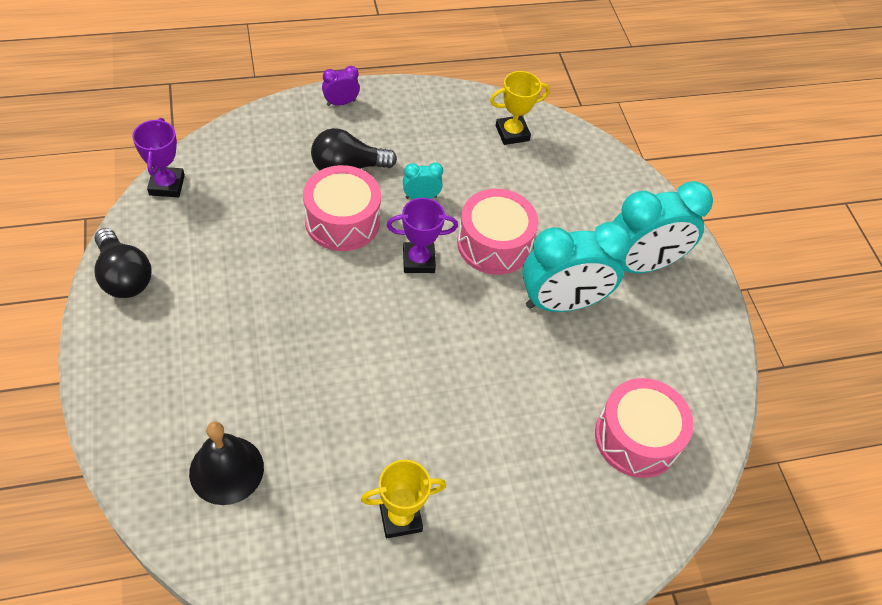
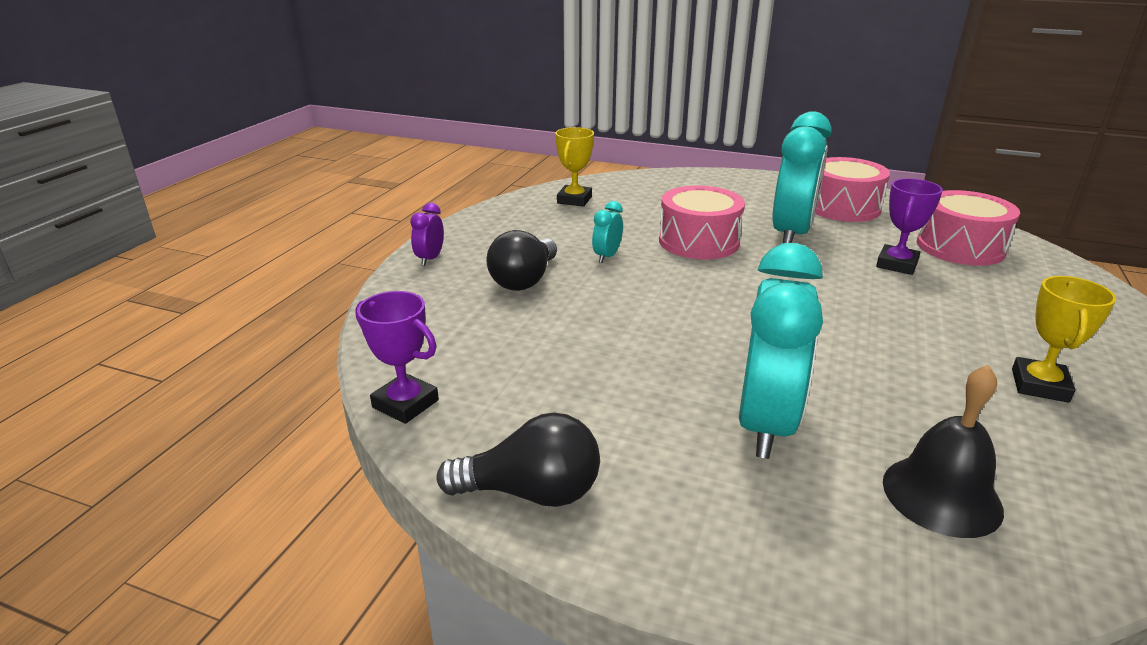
camera: 50 degrees left, 25 degrees down
(342, 221) = (596, 303): pink drum -> pink drum (842, 207)
(418, 260) = (688, 280): purple trophy -> purple trophy (897, 264)
(640, 264) = (770, 197): turquoise clock -> turquoise clock (765, 424)

